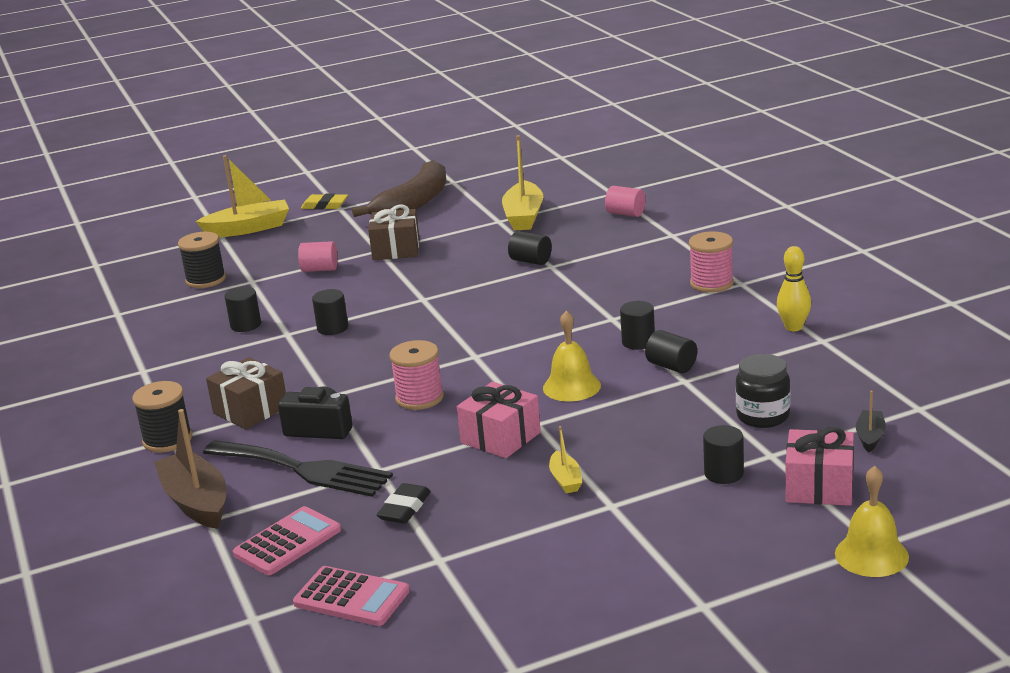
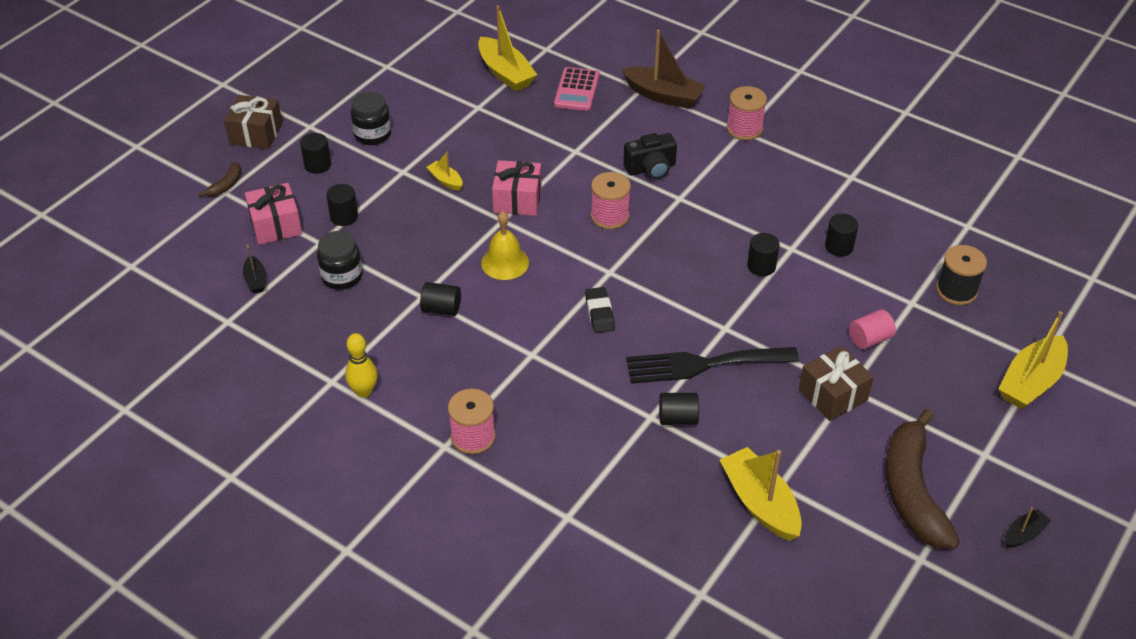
camera: 145 degrees right, 20 degrees up
(167, 440) = (744, 129): black spool -> pink spool
(250, 410) = (720, 168): brown gift -> brown gift (256, 134)
(303, 470) = (624, 136): black fork -> black fork (703, 364)
(325, 205) = (1008, 453): yellow eraser -> none
(351, 597) = (505, 73): pink calculator -> yellow boat
(375, 179) = (1023, 534): none -> black boat
(404, 508) = (530, 130): black eraser -> black eraser (599, 313)
(617, 564) = (372, 134): none -> black jar
(625, 214) = (649, 547): pink cylinder -> none
(638, 342) = (487, 330): black cylinder -> black cylinder (317, 165)
(871, 555) = (226, 185): yellow bell -> brown banana

